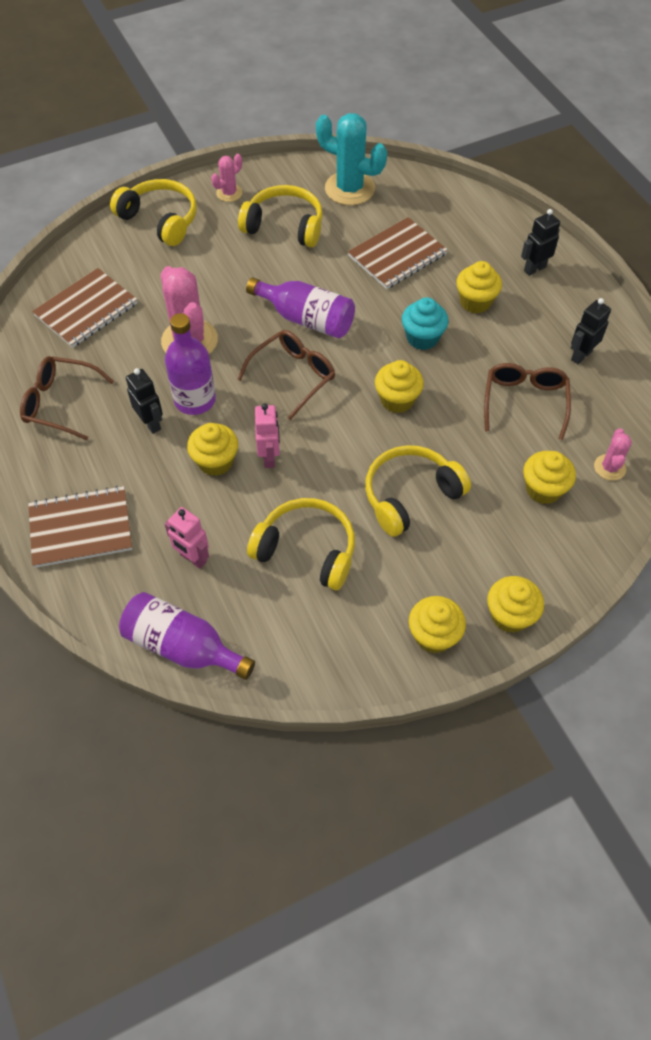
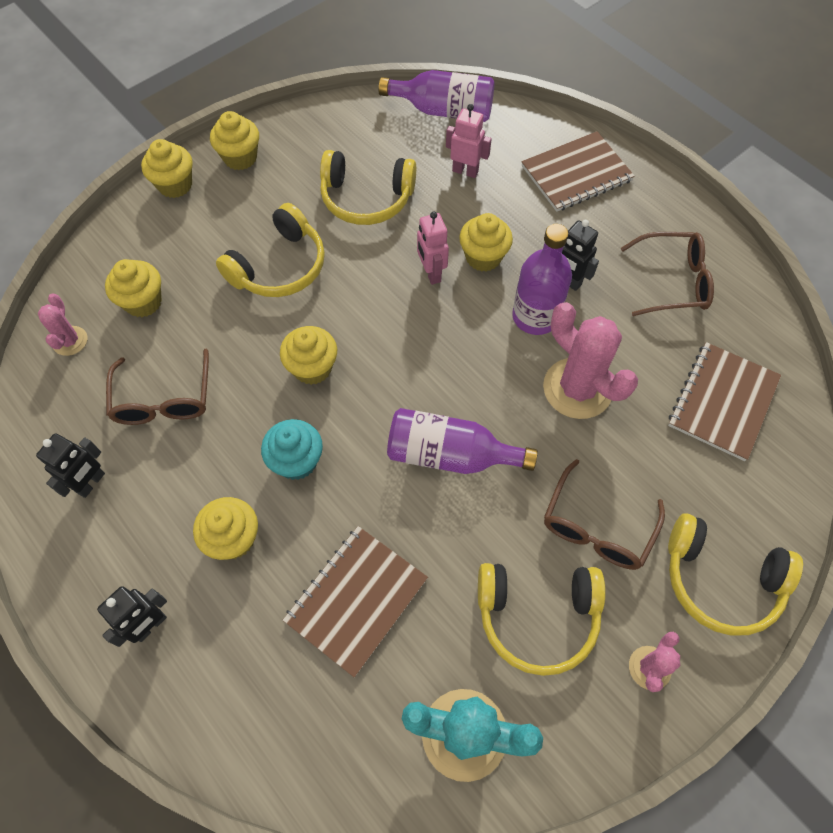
camera: 165 degrees right, 5 degrees up
(293, 376) = (438, 371): brown glasses -> brown glasses (596, 527)

